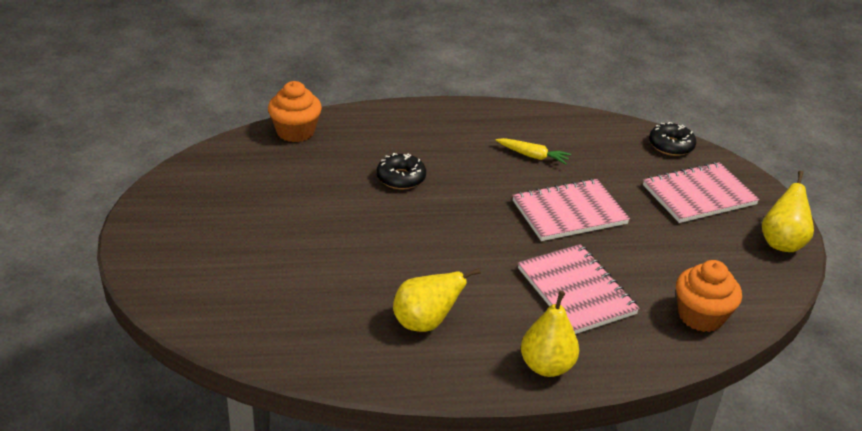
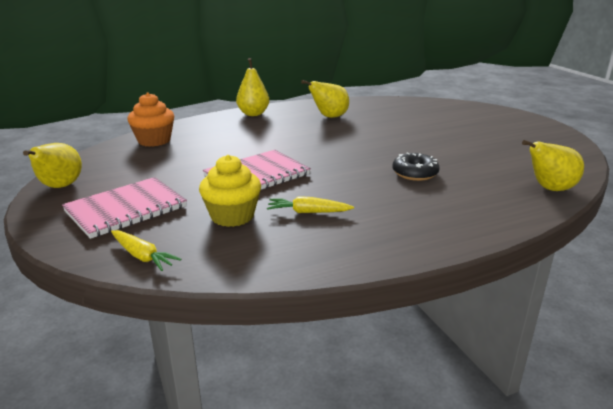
camera: 165 degrees right, 10 degrees down
(295, 132) = (549, 189): orange cupcake -> yellow pear
(576, 291) = (242, 138): pink notebook -> none
(600, 166) = (232, 216): none -> yellow cupcake
(671, 145) = (142, 256): black donut -> yellow carrot

